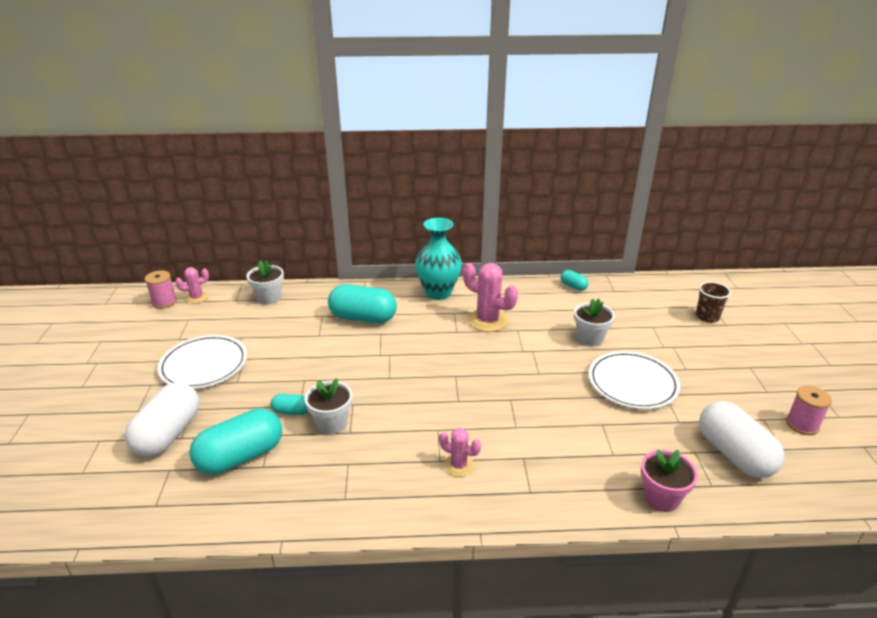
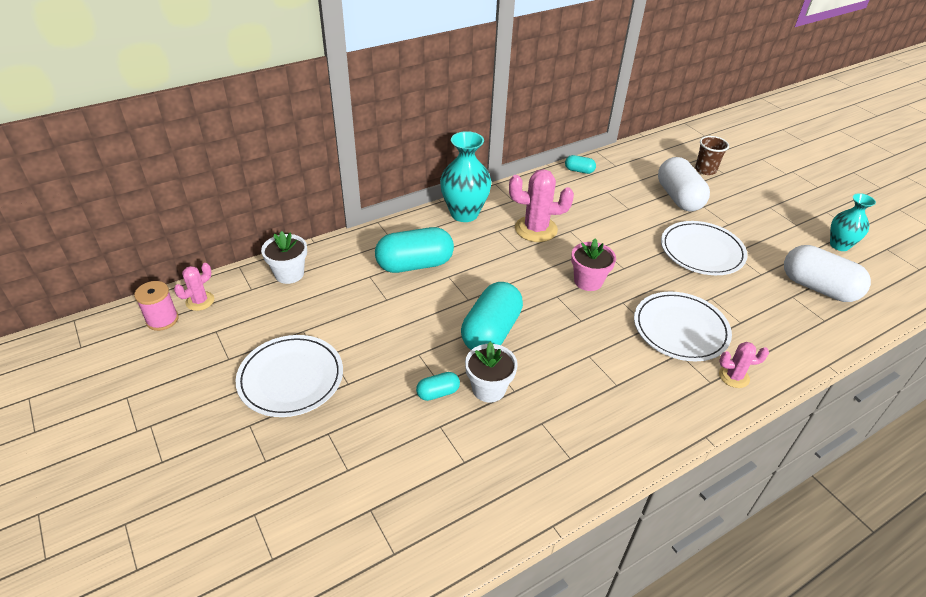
camera: 30 degrees left, 10 degrees up
(168, 434) = (329, 472): white capsule -> white capsule (678, 198)
(240, 457) = (432, 462): turquoise capsule -> turquoise capsule (491, 331)
(459, 465) = (636, 382): pink cactus -> pink cactus (734, 376)
(544, 439) = (680, 329): none -> white plate
(590, 338) = (635, 219): white flower pot -> none
(661, 498) = (802, 345): pink flower pot -> pink flower pot (588, 281)
(802, 424) = (839, 245): pink spool -> turquoise vase

